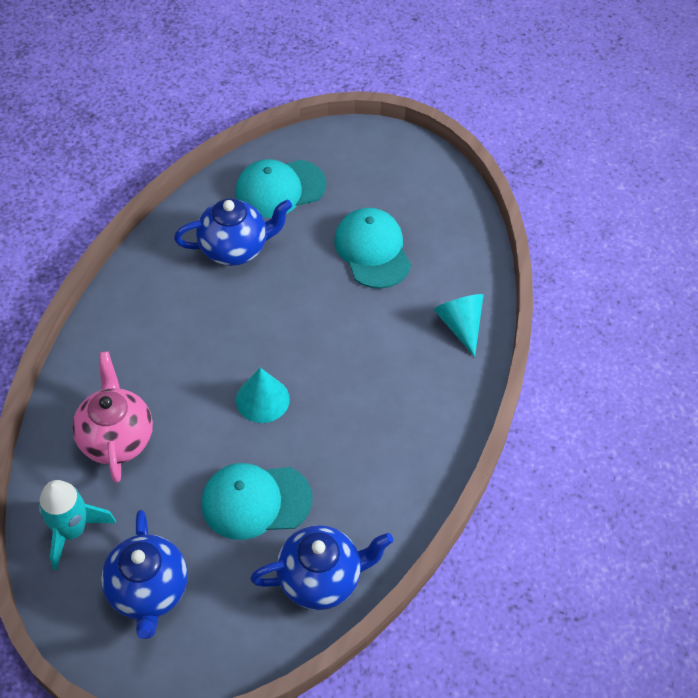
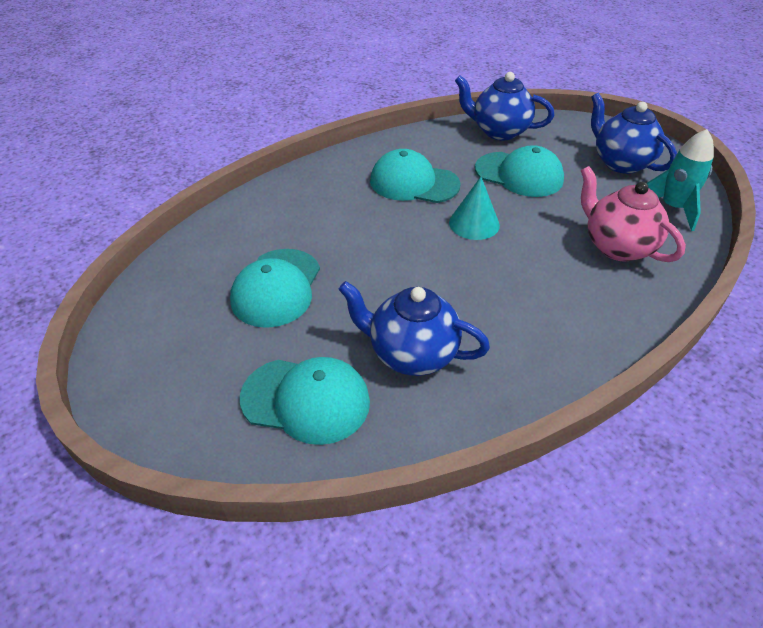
camera: 145 degrees left, 10 degrees down
(117, 438) = (617, 246): pink teapot -> pink teapot turned 120 degrees clockwise
(148, 591) = (620, 163): blue teapot -> blue teapot turned 60 degrees counterclockwise
(355, 426) = (414, 183): none -> turquoise cap
(460, 325) = (271, 205): turquoise cone -> none

